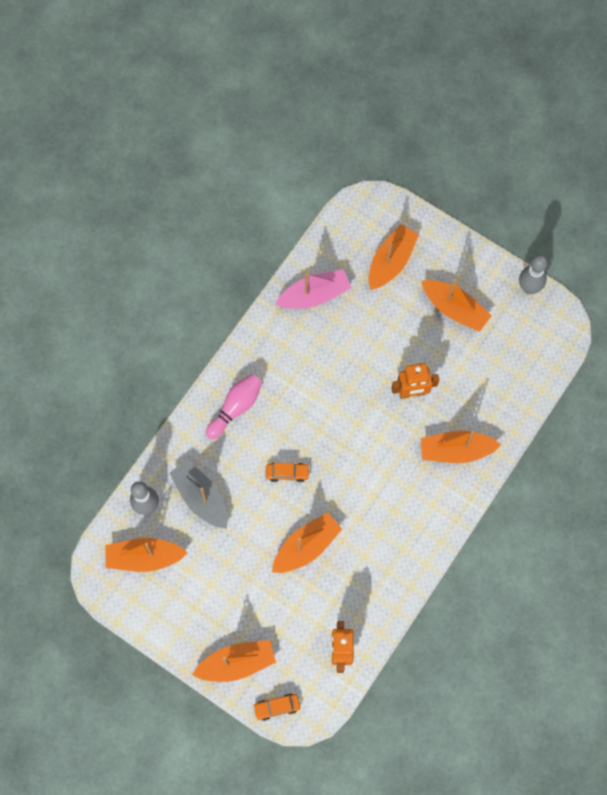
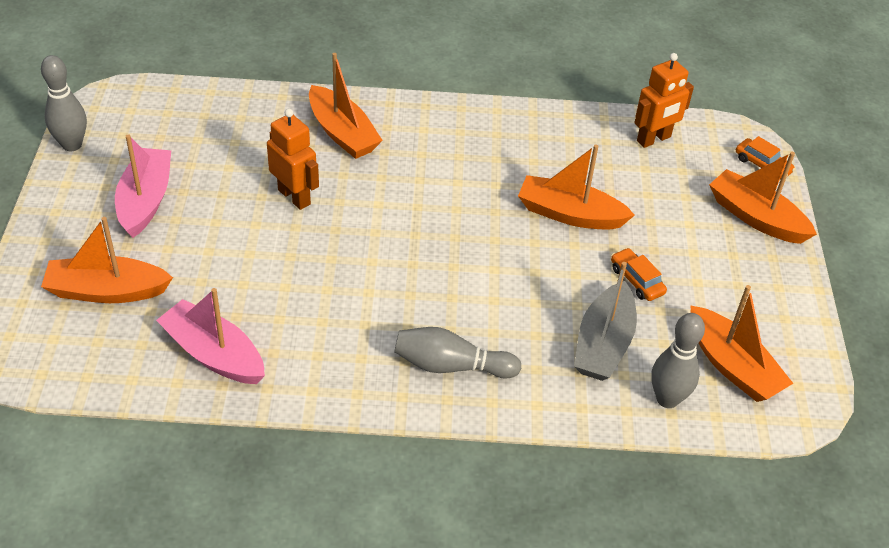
camera: 125 degrees left, 25 degrees down
(235, 408) = (451, 366): pink bowling pin -> grey bowling pin
(287, 473) = (496, 270): orange car -> orange car (636, 280)
(454, 309) = (145, 201): orange boat -> pink boat

